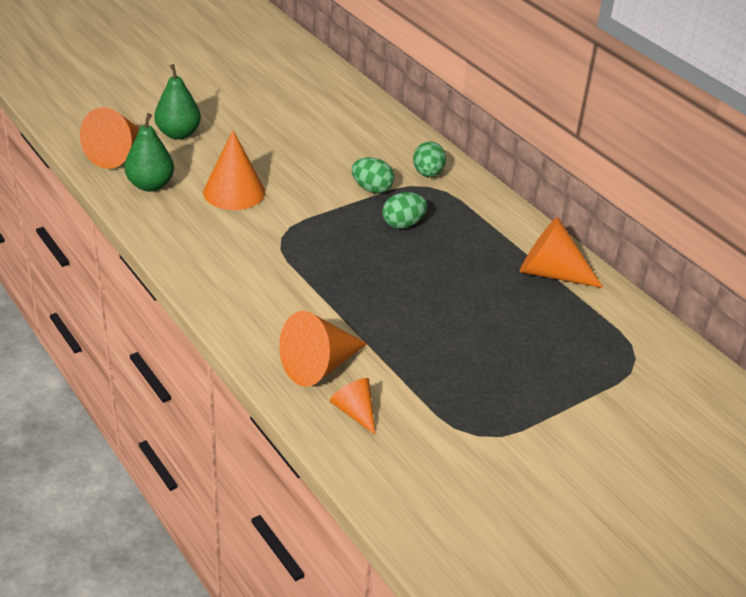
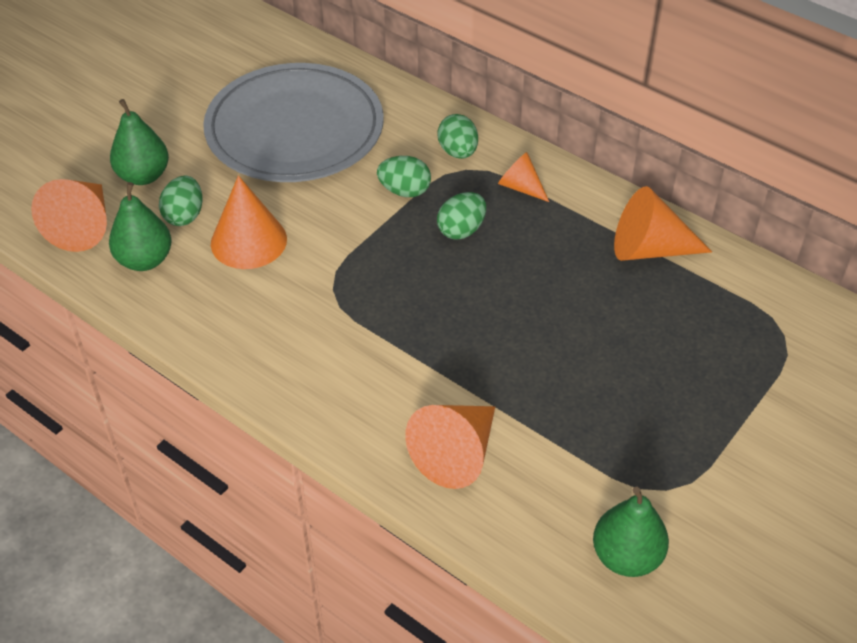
camera: 15 degrees left, 10 degrees up
(195, 165) = (184, 215): none -> green egg
(308, 131) = (294, 129): none -> grey plate
(354, 412) = (523, 503): orange cone -> orange cone (520, 187)
(419, 470) = (626, 556): none -> green pear

